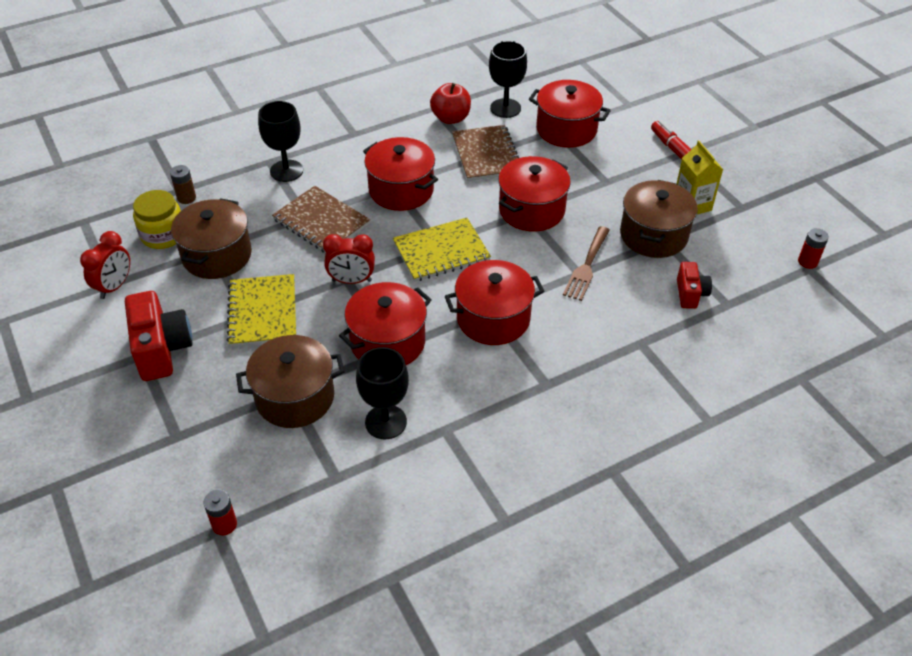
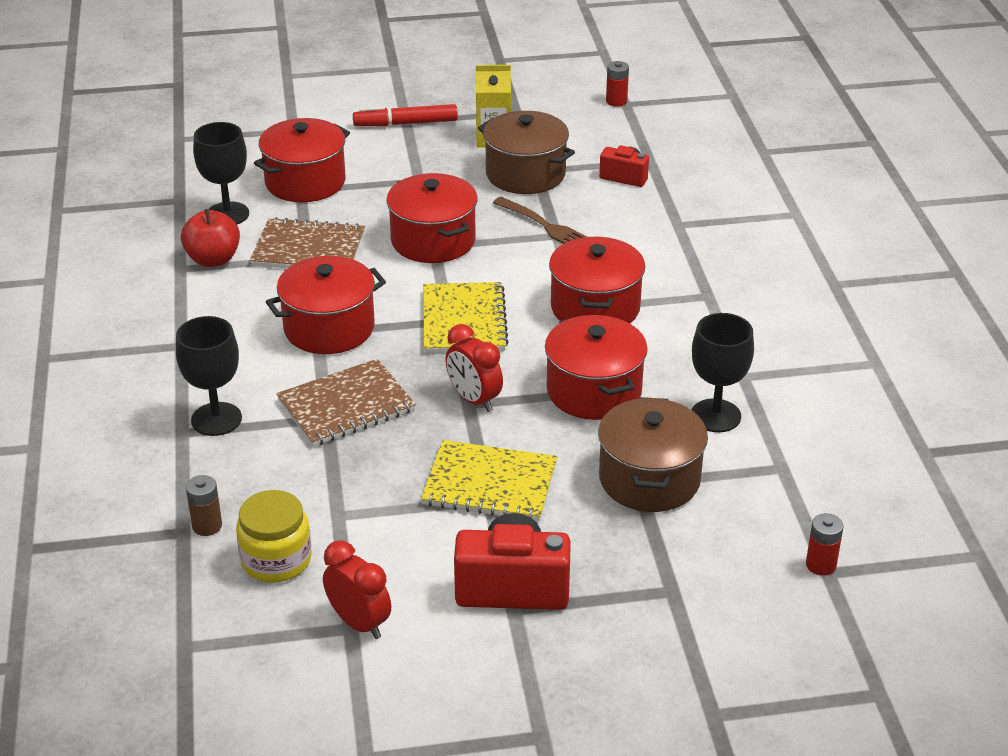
camera: 70 degrees left, 10 degrees down
(217, 255) = (354, 511): brown pot -> none
(351, 280) = (474, 400): red clock -> red clock turned 120 degrees clockwise

